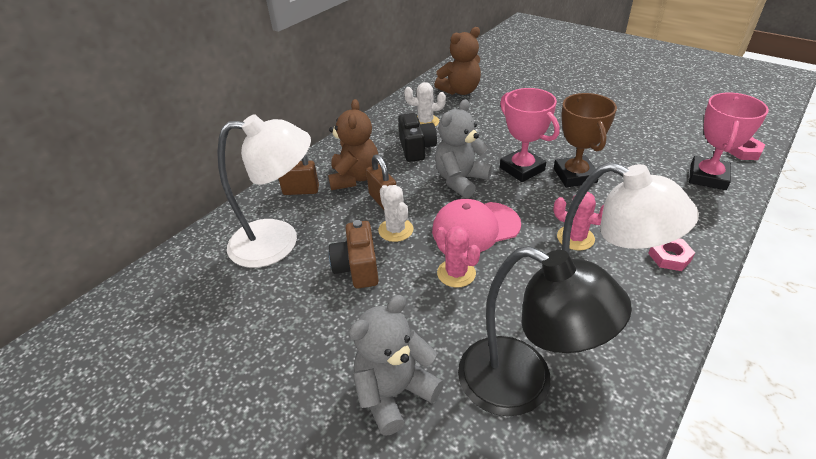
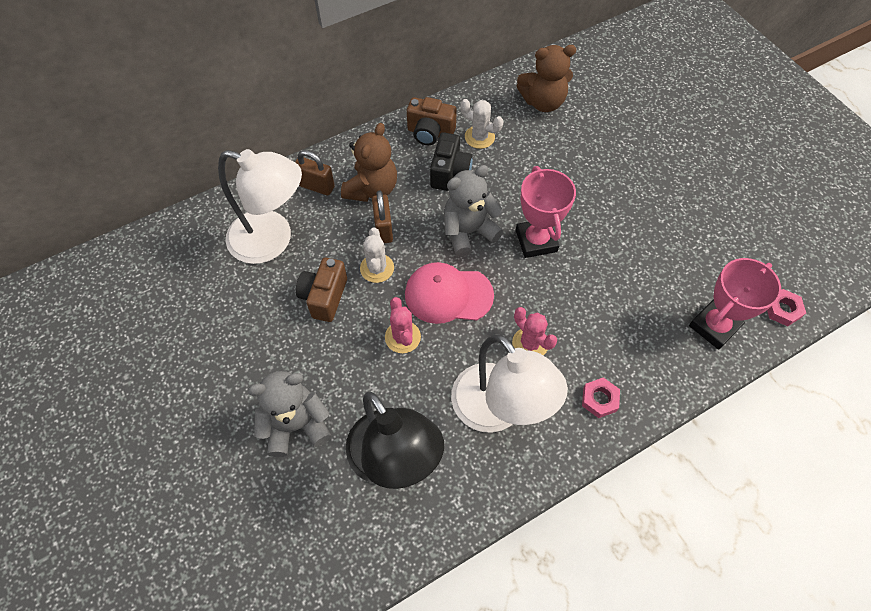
camera: 20 degrees right, 20 degrees up
(382, 130) = (430, 133): none -> brown camera
(574, 176) = (582, 270): brown trophy -> none

